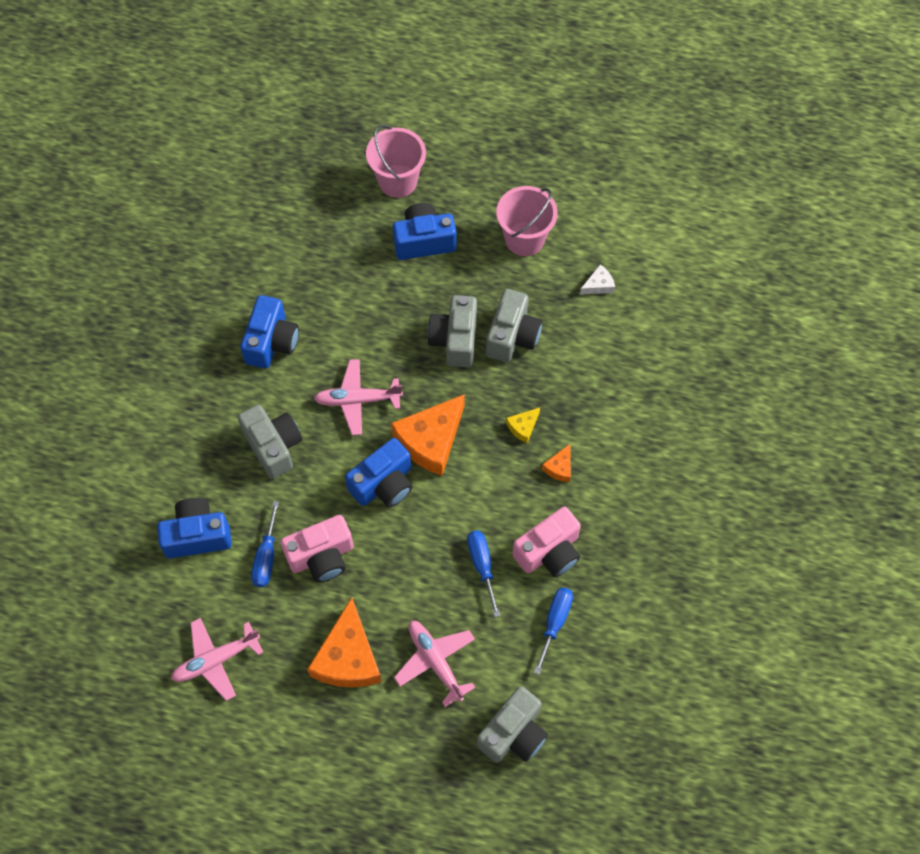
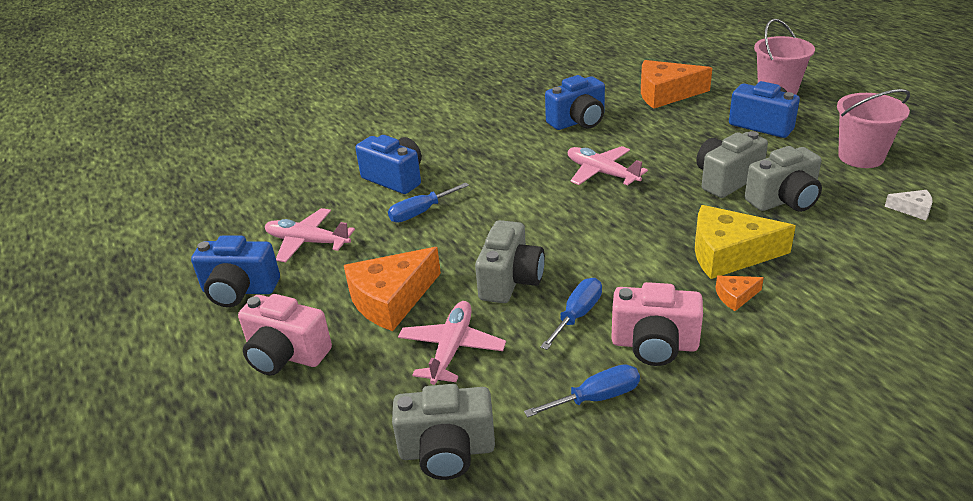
camera: 50 degrees right, 30 degrees down
(273, 446) = (508, 165): grey camera -> grey camera (510, 280)
(321, 556) = (458, 234): pink camera -> pink camera (286, 355)
(383, 484) = (560, 223): blue camera -> blue camera (239, 290)
(431, 440) = (632, 220): orange cheese -> orange cheese (666, 94)
(523, 427) = (729, 254): yellow cheese -> yellow cheese, size x2.20

